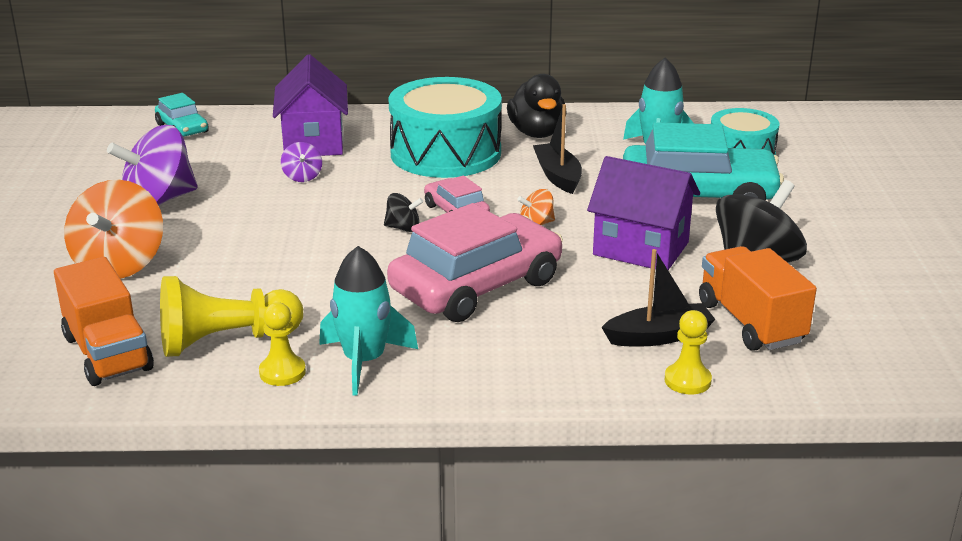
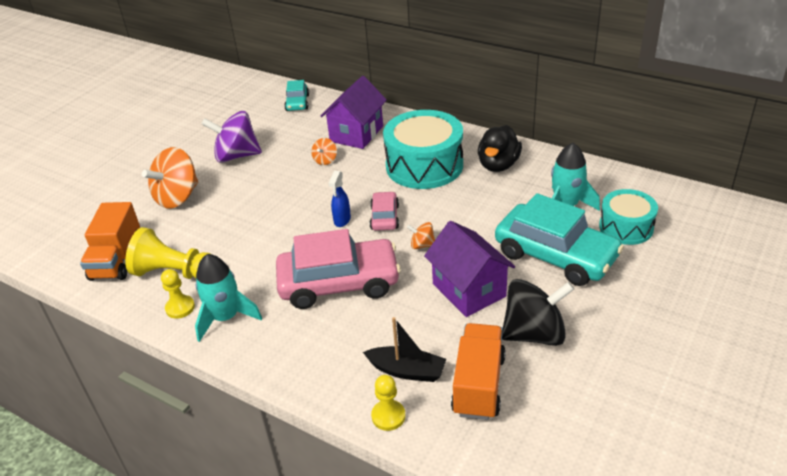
camera: 35 degrees right, 10 degrees up
(302, 177) = (325, 160): purple spinning top -> orange spinning top
(403, 228) = (342, 220): black spinning top -> blue spray bottle
(558, 176) = (476, 207): black boat -> none

